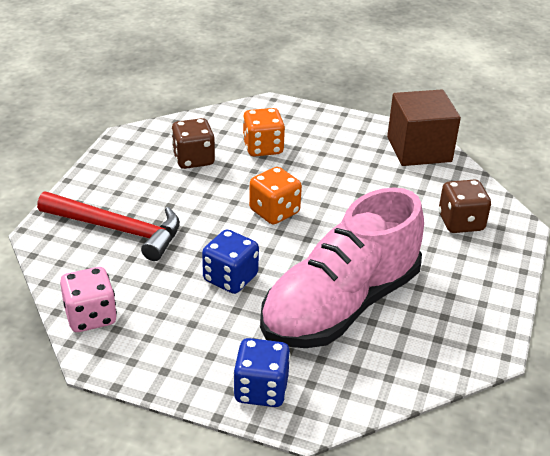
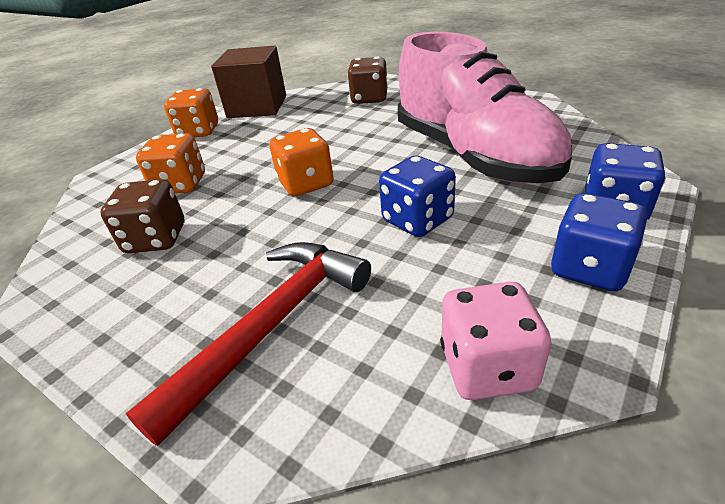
camera: 70 degrees left, 0 degrees up
(181, 366) = (589, 268): none -> blue dice
(355, 129) = (198, 132): none -> orange dice

